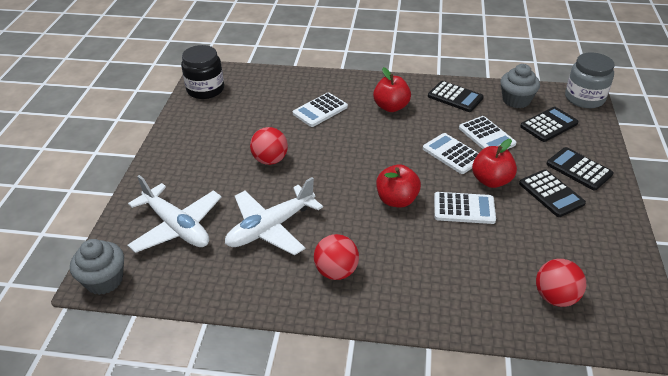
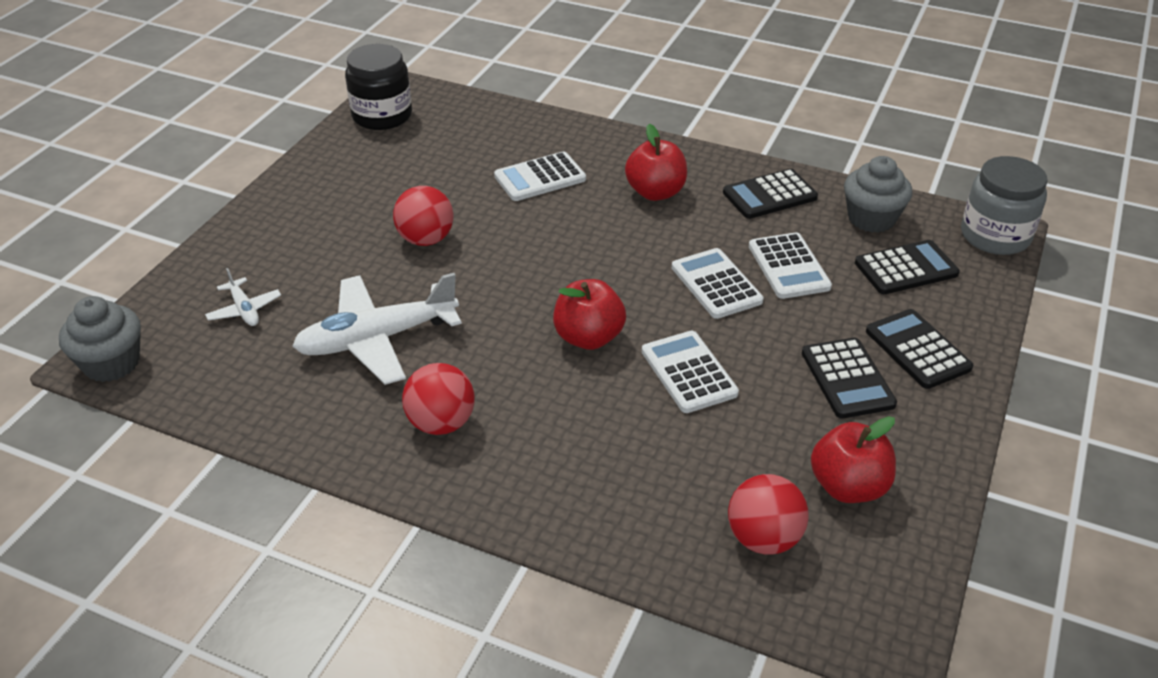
camera: 15 degrees right, 0 degrees up
(177, 227) = (244, 309): white plane -> white plane, size x0.47
(455, 97) = (769, 195): black calculator -> black calculator turned 105 degrees clockwise
(464, 209) = (689, 372): white calculator -> white calculator turned 135 degrees counterclockwise
(491, 181) = (757, 338): red apple -> red apple (848, 487)

